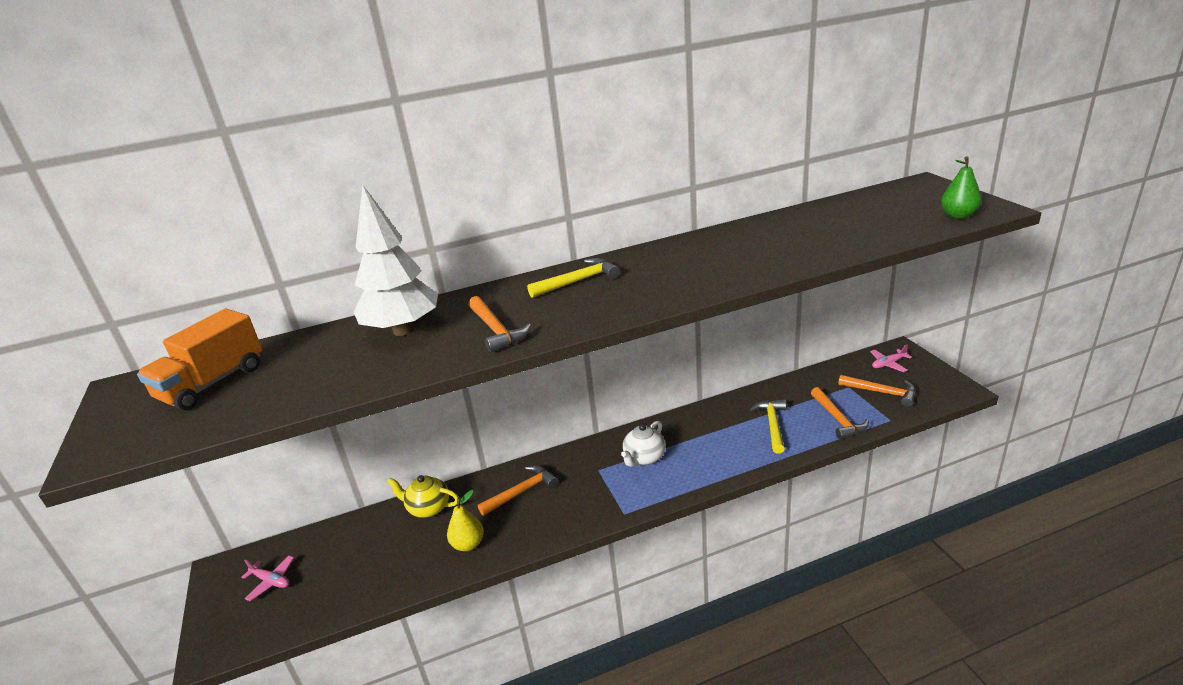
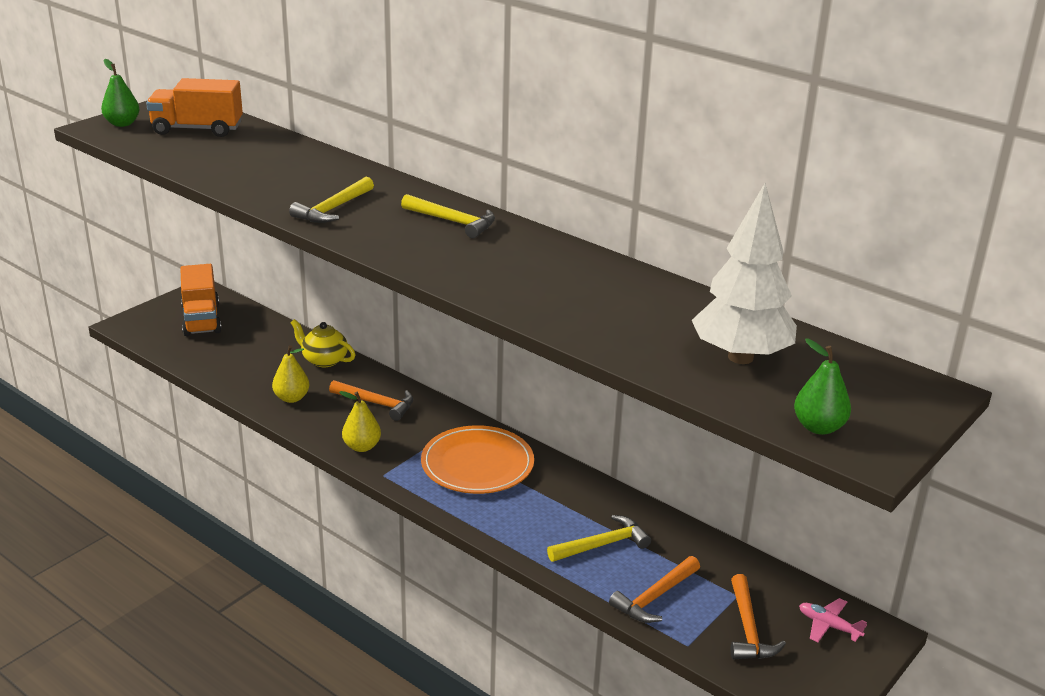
camera: 55 degrees right, 0 degrees up
(117, 434) = (122, 124): none -> green pear
(271, 581) = (201, 319): pink plane -> orange truck
(403, 330) = (312, 171): white tree -> white tree (740, 357)
(428, 508) = (324, 360): yellow teapot -> yellow teapot turned 45 degrees counterclockwise
(496, 330) = (333, 209): orange hammer -> yellow hammer
(576, 516) = (362, 447): none -> yellow pear
(644, 457) = (477, 464): white teapot -> orange plate

